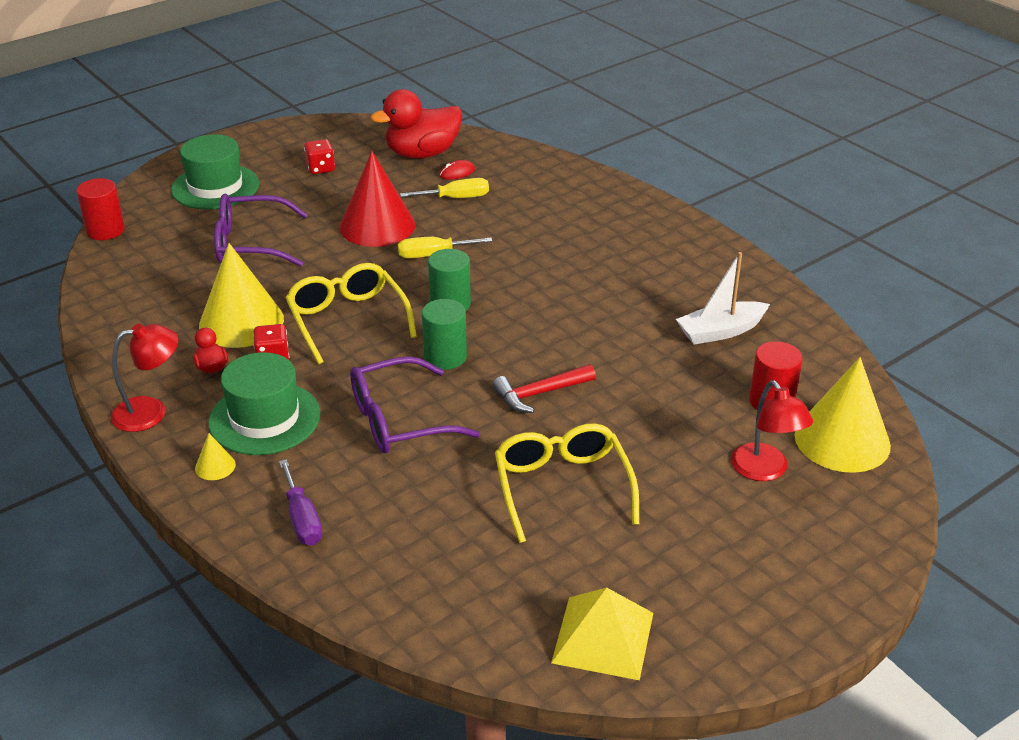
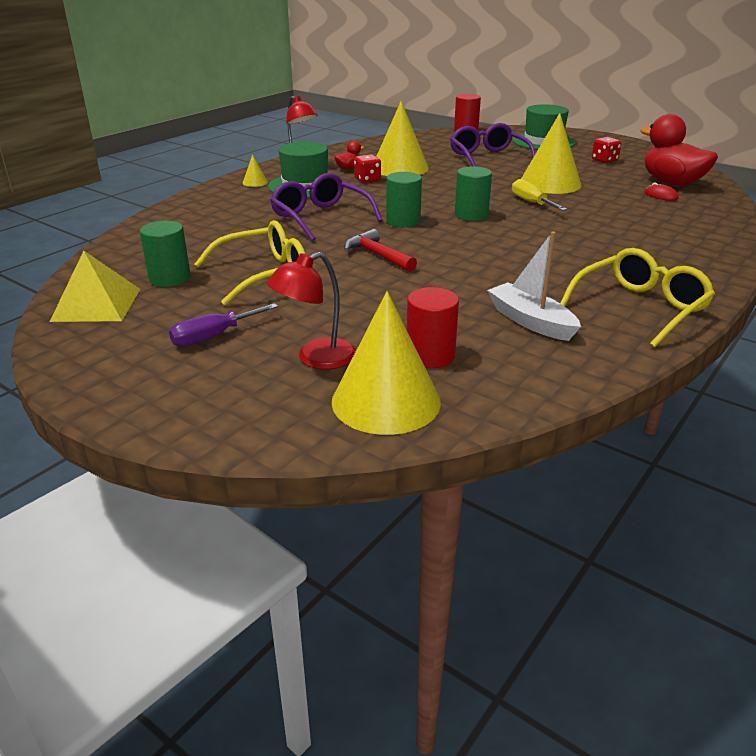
camera: 75 degrees right, 5 degrees down
(302, 519) = (211, 207): purple screwdriver -> purple screwdriver (213, 336)
(347, 320) = (425, 190): yellow glasses -> yellow glasses (640, 307)
(377, 226) = (550, 183): red cone -> yellow cone
(456, 198) = (622, 200): yellow screwdriver -> none
(546, 569) = (170, 278): none -> green cylinder

